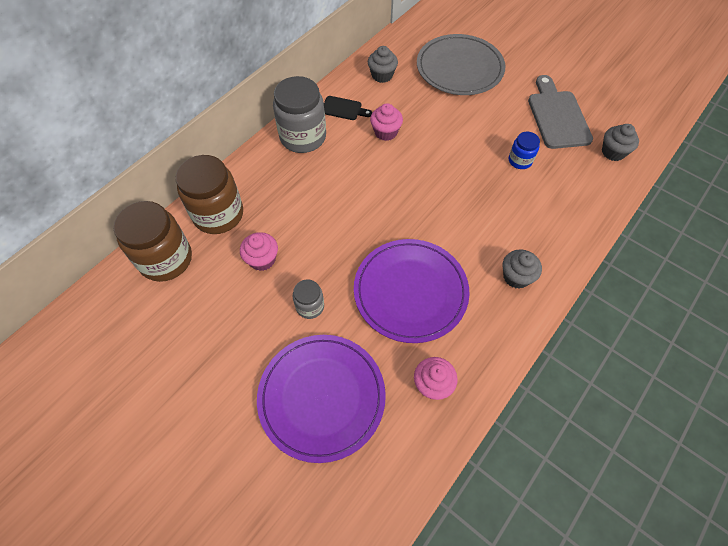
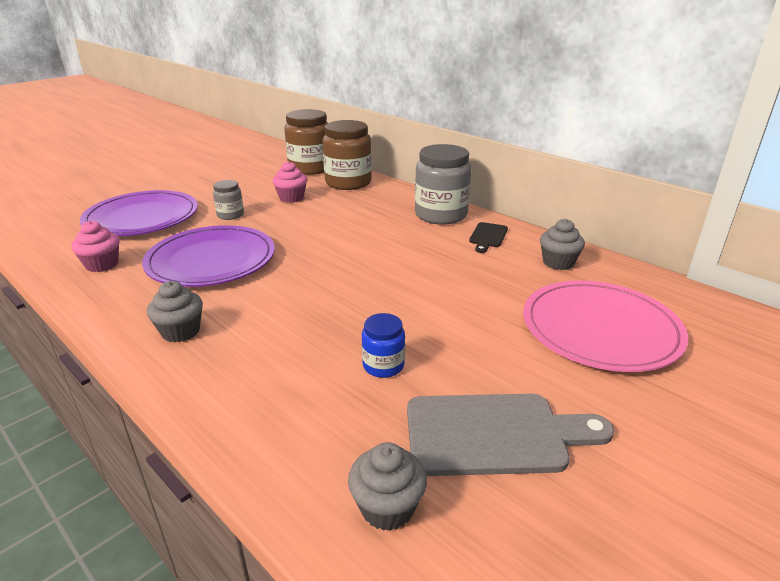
camera: 95 degrees right, 30 degrees down
(385, 132) = (448, 259): pink cupcake -> none
(459, 68) = (600, 329): grey plate -> pink plate

